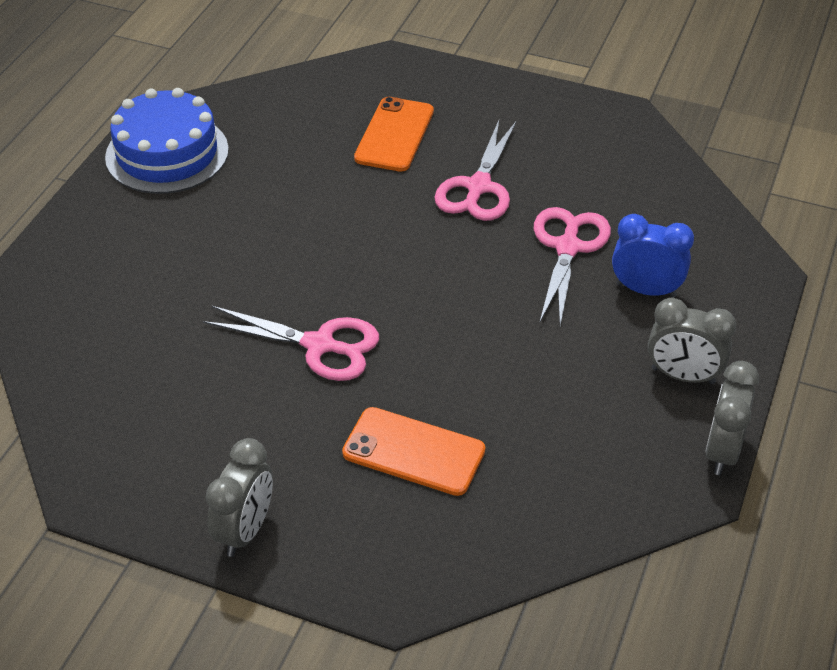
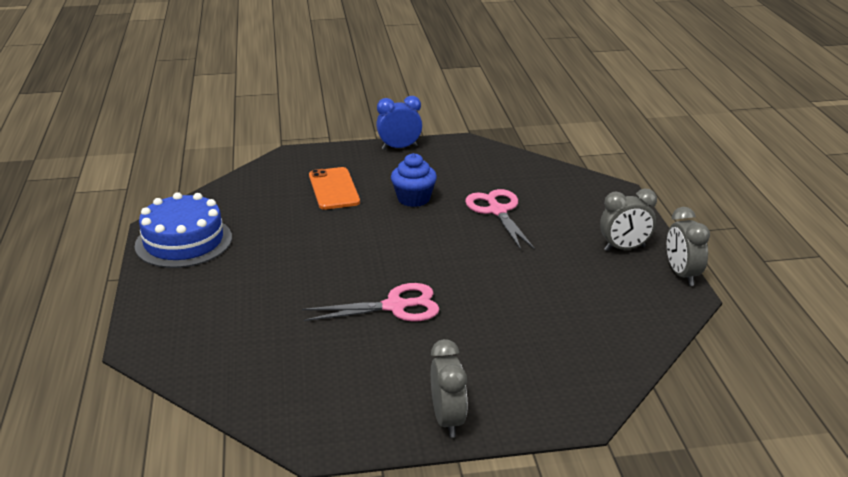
camera: 30 degrees left, 15 degrees down
(413, 452) = (512, 338): orange phone -> none
(478, 187) = (413, 199): pink scissors -> blue cupcake
(646, 290) = (562, 217): blue clock -> blue clock (399, 148)

